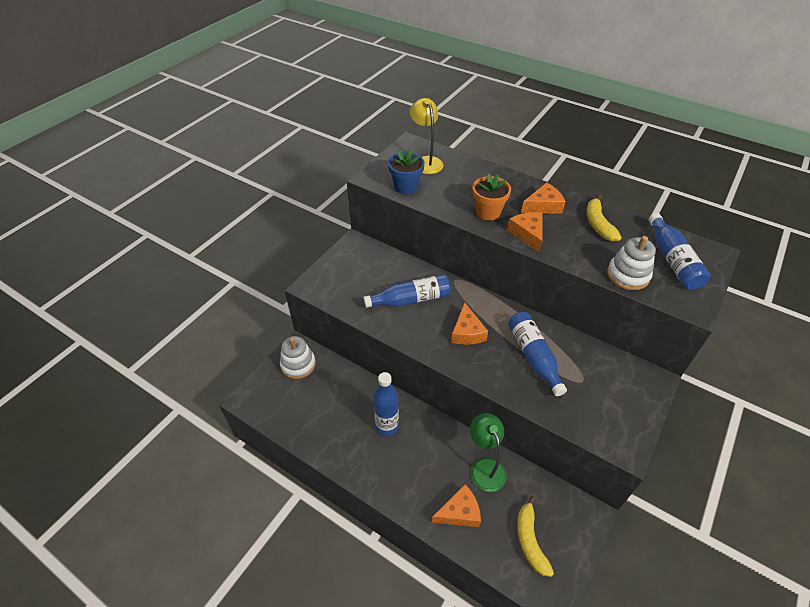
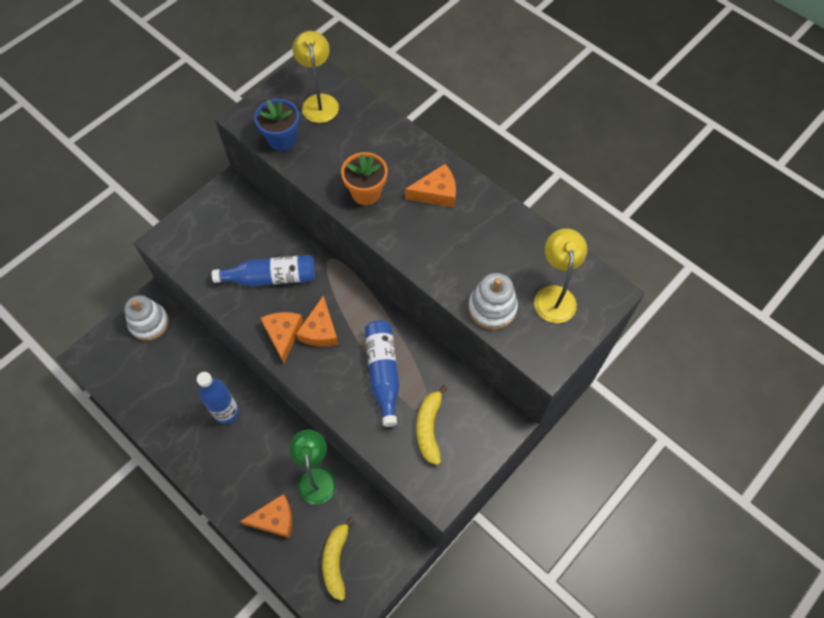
camera: 10 degrees right, 15 degrees up
(528, 234) = (400, 232): orange cheese -> orange cheese (283, 335)
(598, 224) = (490, 230): yellow banana -> yellow banana (429, 428)
(672, 260) = (554, 295): blue bottle -> yellow lamp

